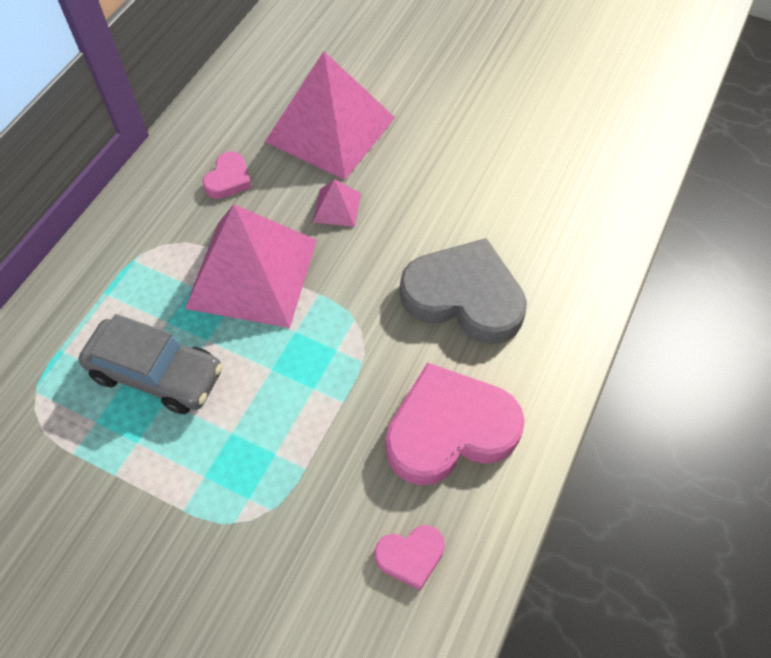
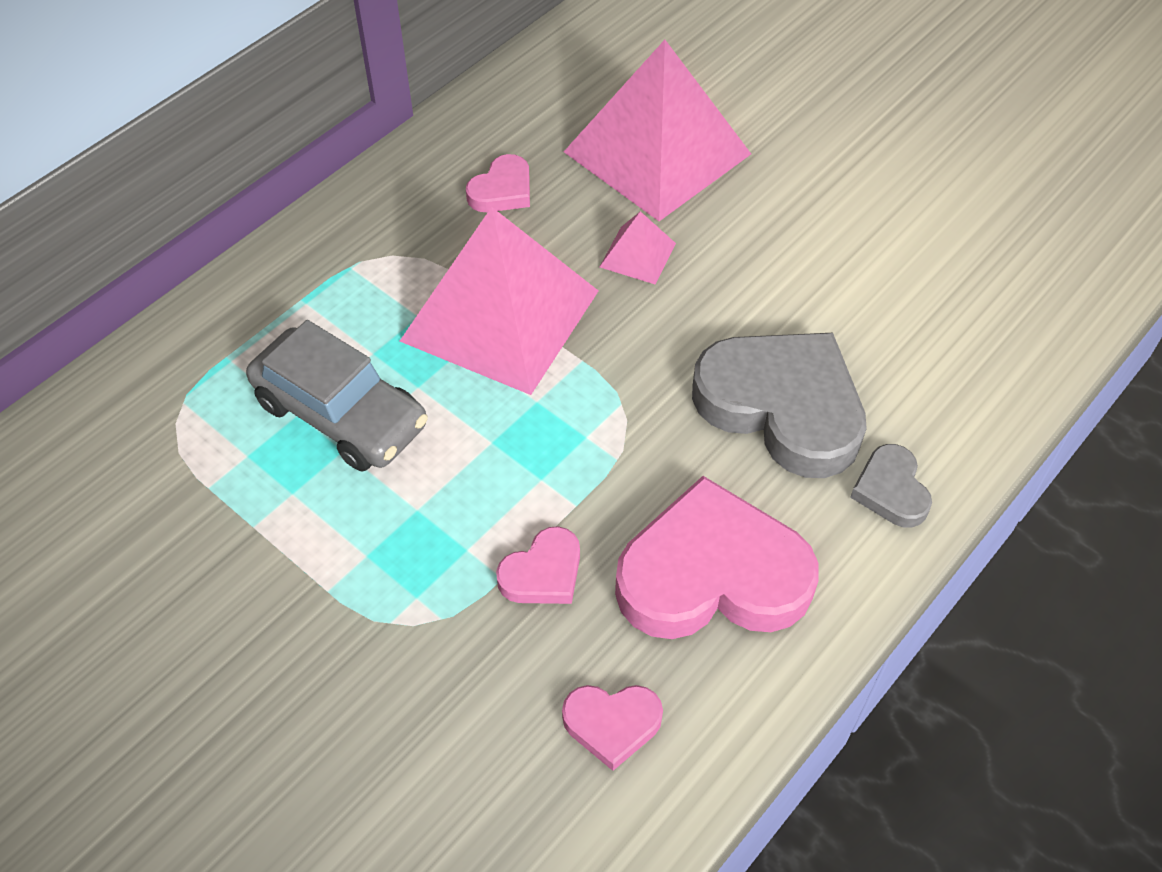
camera: 15 degrees right, 5 degrees down
(333, 458) = (543, 573): none -> pink heart
(551, 340) = (891, 490): none -> grey heart

